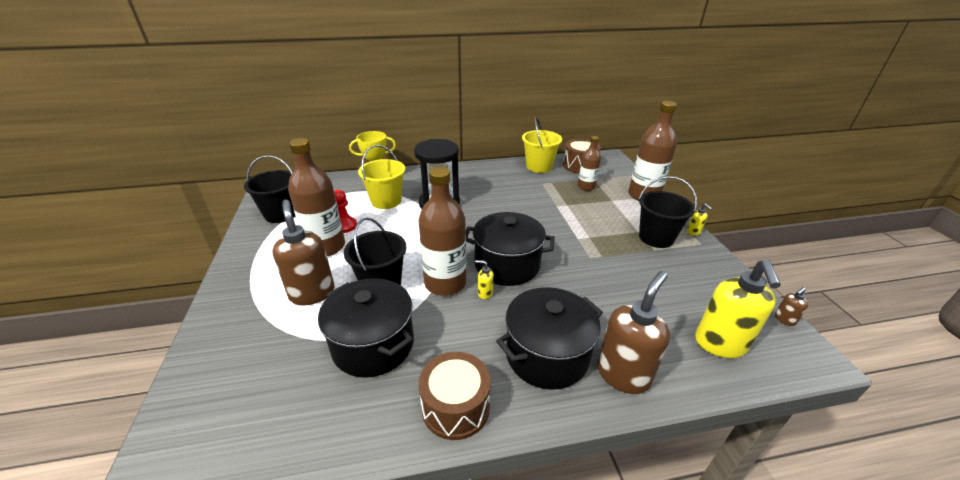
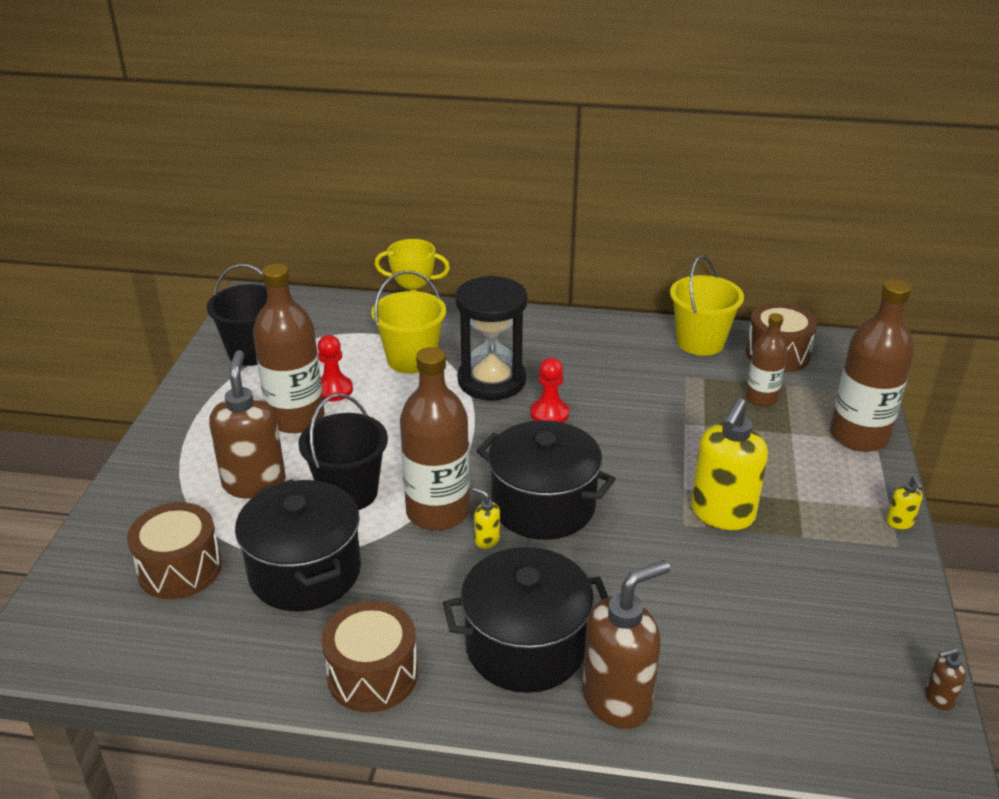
camera: 20 degrees right, 0 degrees up
(275, 367) = (180, 569): none -> brown drum
(481, 214) = (549, 413): none -> red pawn
(656, 238) = (822, 517): black bucket -> none
(720, 344) = (797, 702): yellow soap dispenser -> yellow soap dispenser (722, 514)

